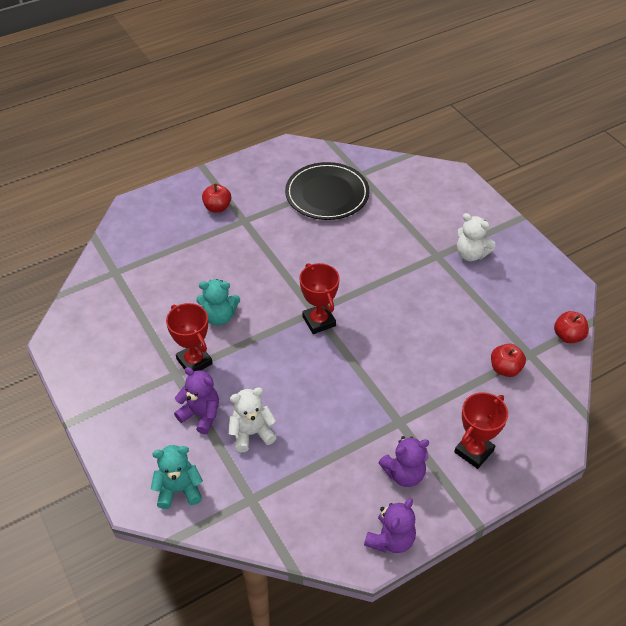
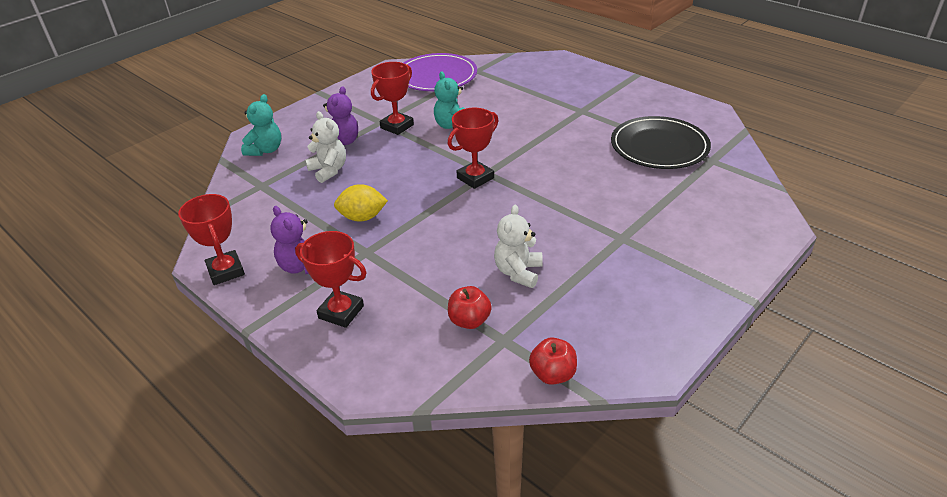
camera: 75 degrees right, 10 degrees down
(105, 307) = (436, 76): none -> purple plate
(179, 490) = (265, 150): turquoise teddy bear -> turquoise teddy bear turned 45 degrees clockwise
(217, 207) = (587, 94): red apple -> none
(346, 416) = (362, 217): none -> yellow lemon
(390, 539) = (225, 271): purple teddy bear -> red trophy
(470, 254) = (644, 264): white teddy bear -> white teddy bear (518, 272)

